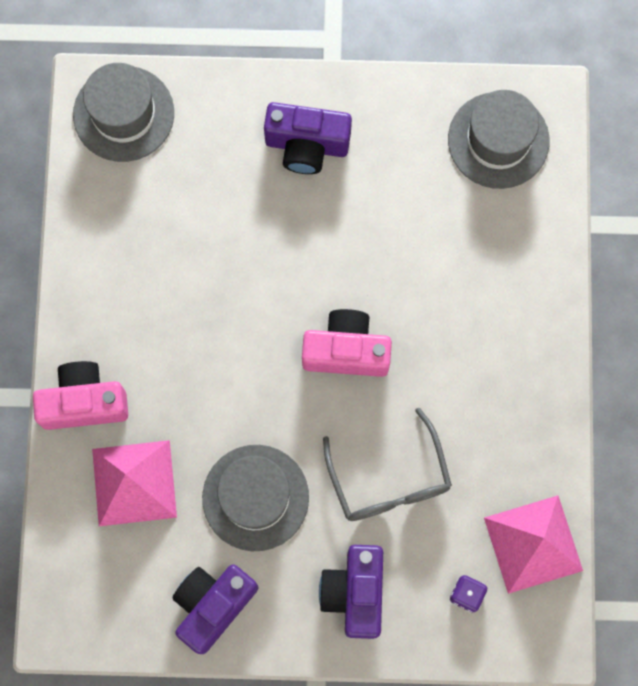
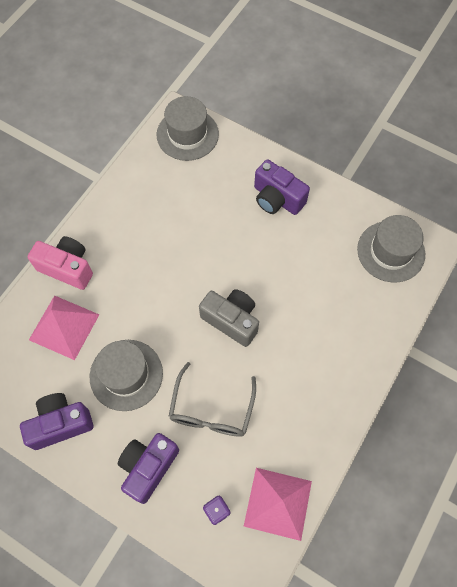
camera: 30 degrees right, 10 degrees down
(346, 351) = (231, 320): pink camera -> grey camera

